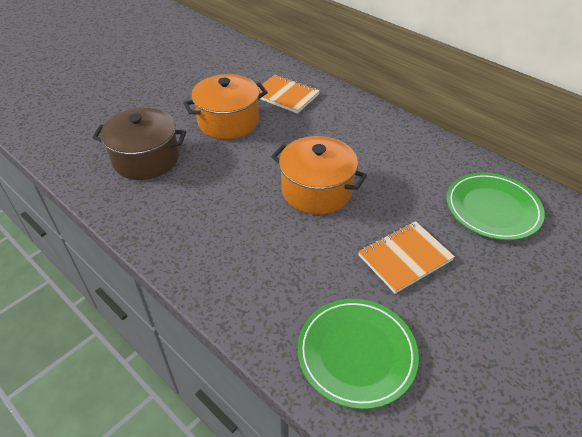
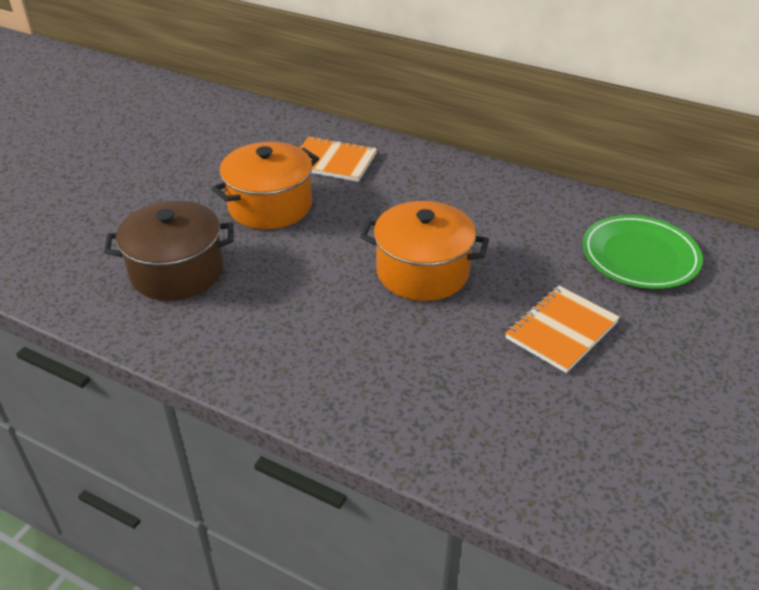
camera: 15 degrees left, 5 degrees down
(356, 353) = (548, 449): green plate -> none

